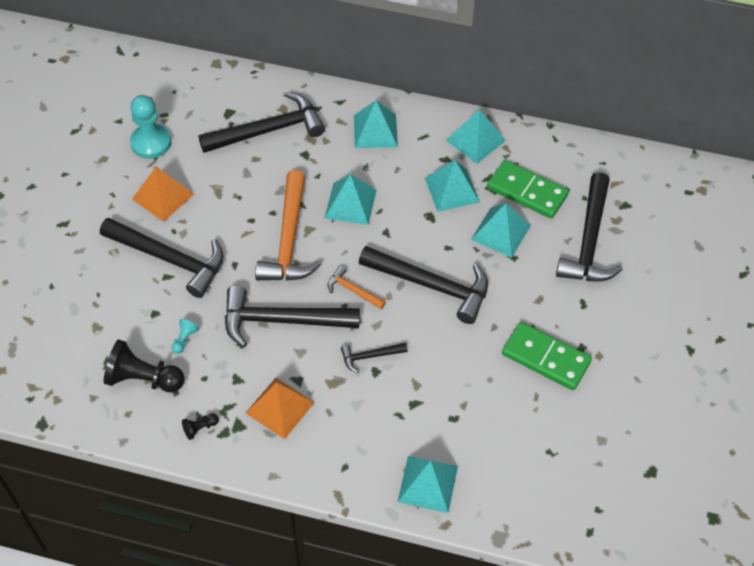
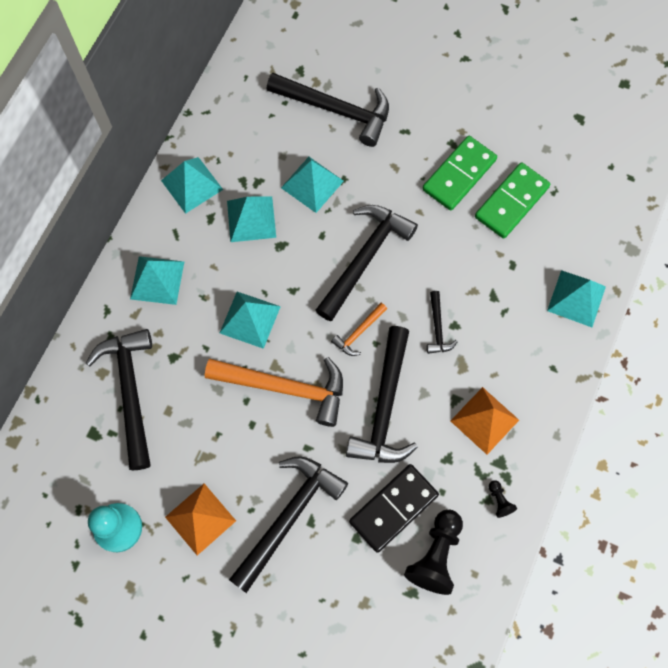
camera: 80 degrees left, 15 degrees up
(184, 339) = (393, 508): turquoise pawn -> black domino
(527, 192) = (267, 151): green domino -> green domino (511, 202)

